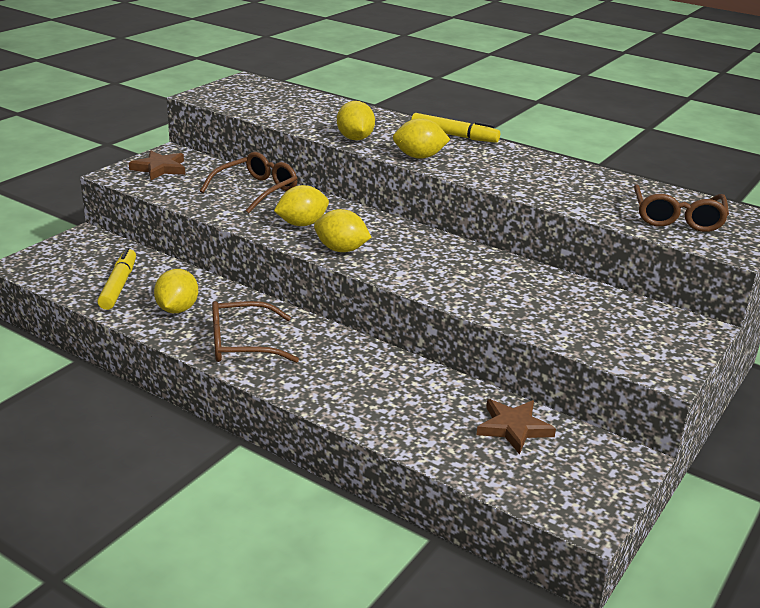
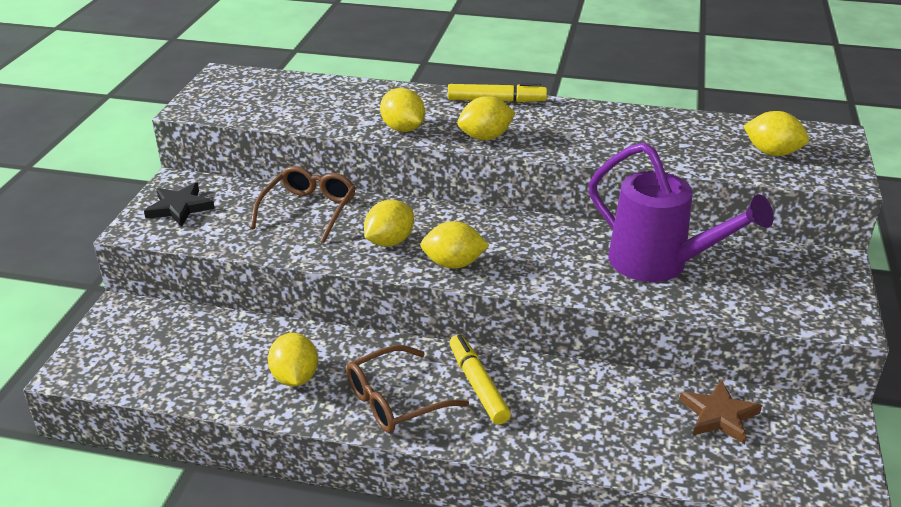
camera: 20 degrees left, 5 degrees up
(119, 285) = (207, 366): yellow marker -> yellow marker (478, 385)
(160, 168) = (179, 207): brown star -> black star
(522, 290) = (658, 264): none -> purple watering can
(677, 218) = (772, 152): brown glasses -> yellow lemon

